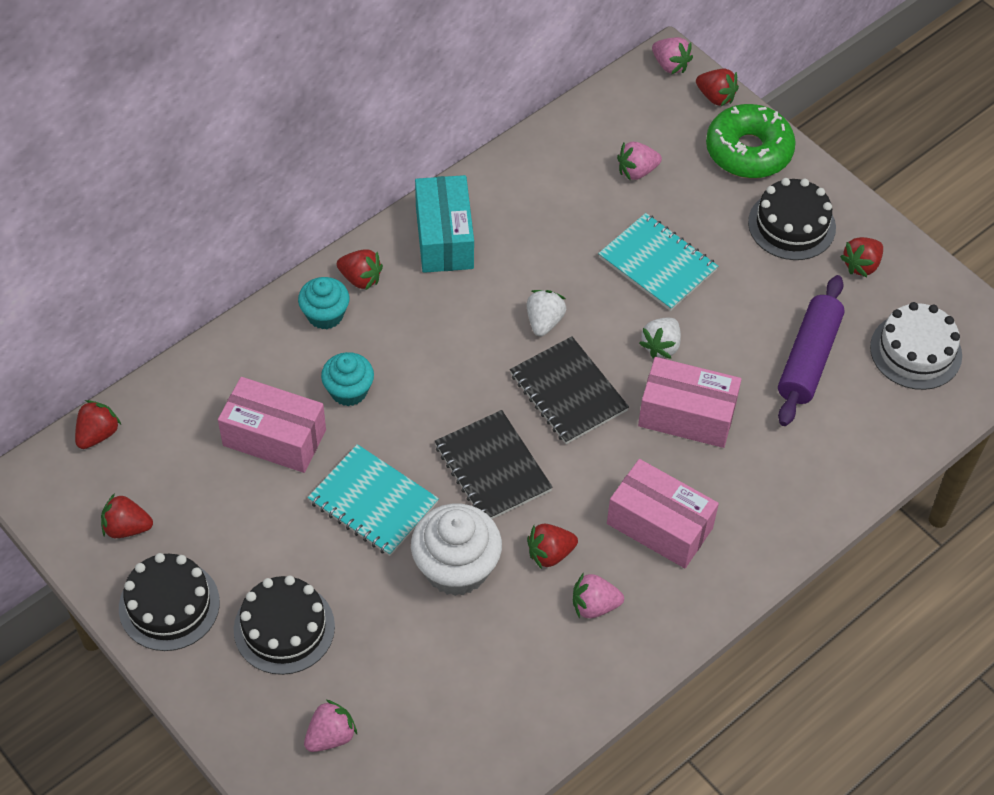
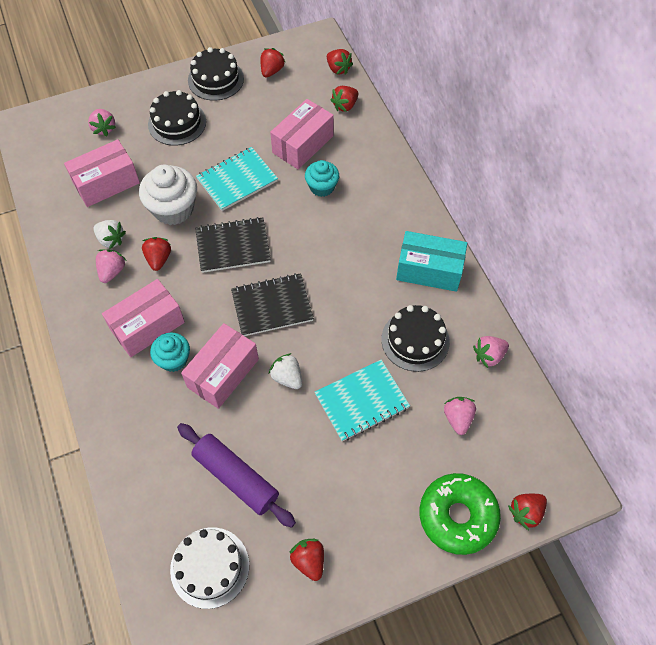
camera: 110 degrees right, 5 degrees up
(325, 315) = (385, 188): turquoise cupcake -> turquoise cupcake (173, 359)
(360, 278) = (408, 214): red strawberry -> red strawberry (345, 106)
(441, 682) = (106, 183): none -> pink box
(544, 321) = (336, 309): white strawberry -> white strawberry (111, 240)
(670, 65) = (571, 487): pink strawberry -> pink strawberry (489, 356)
(791, 225) = (368, 519): black cake -> black cake (415, 340)

